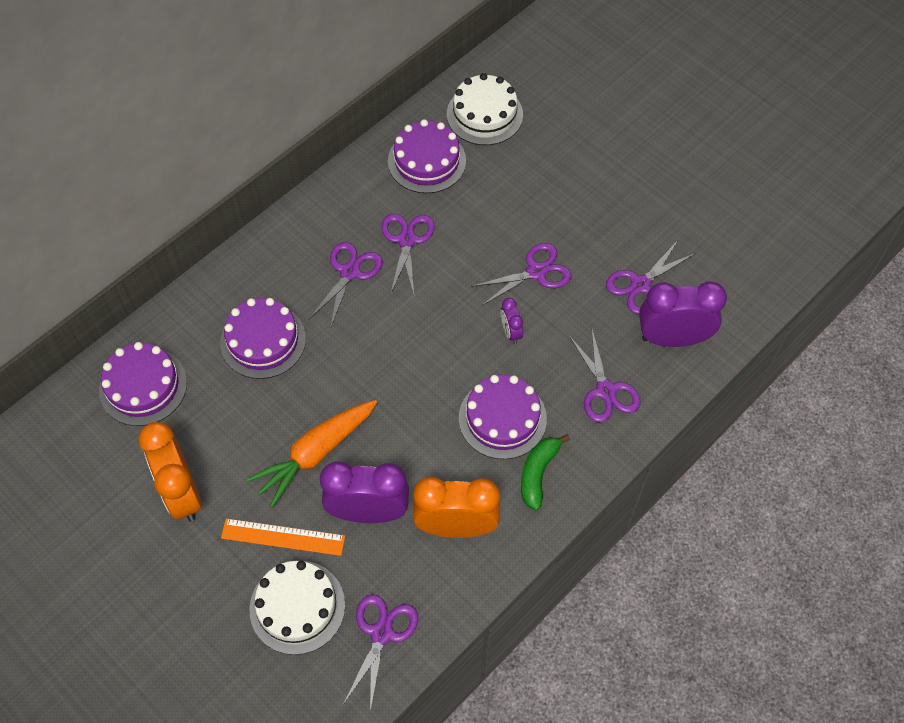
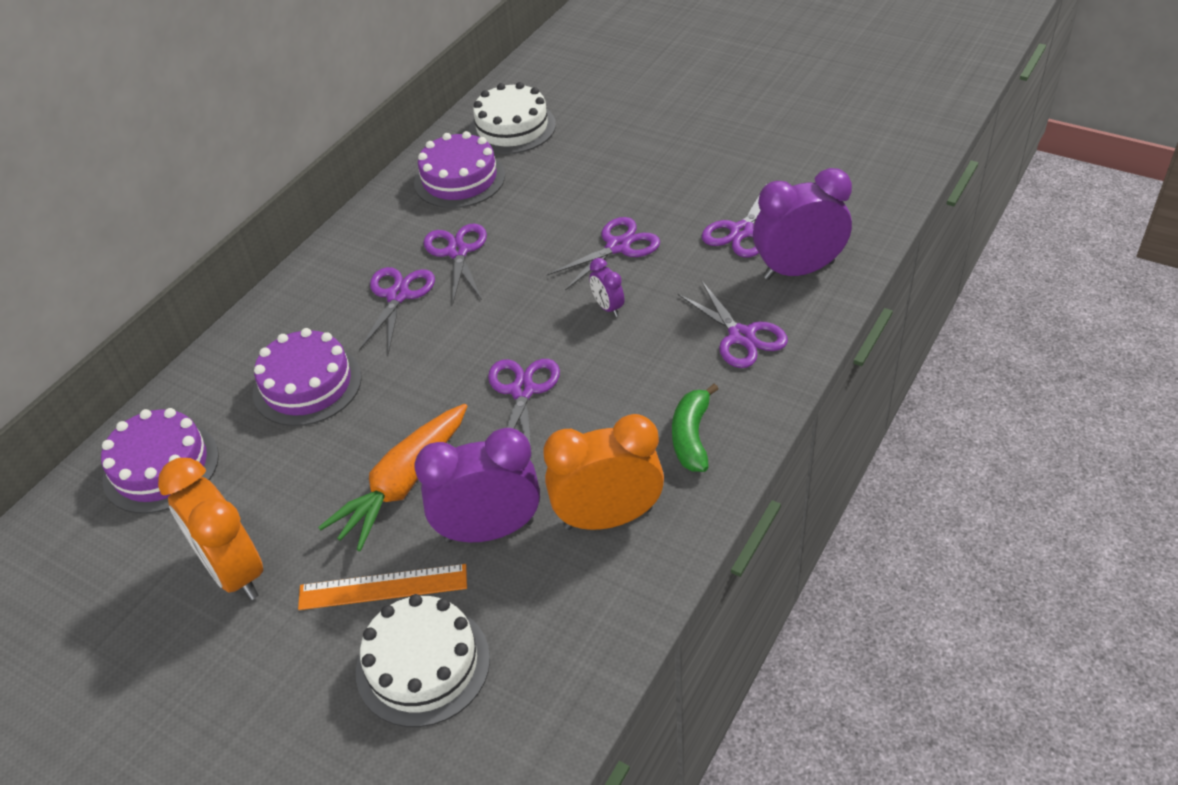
camera: 10 degrees left, 15 degrees down
(382, 633) = (548, 666): purple scissors -> purple scissors (522, 391)
(502, 418) = (627, 392): purple cake -> none

